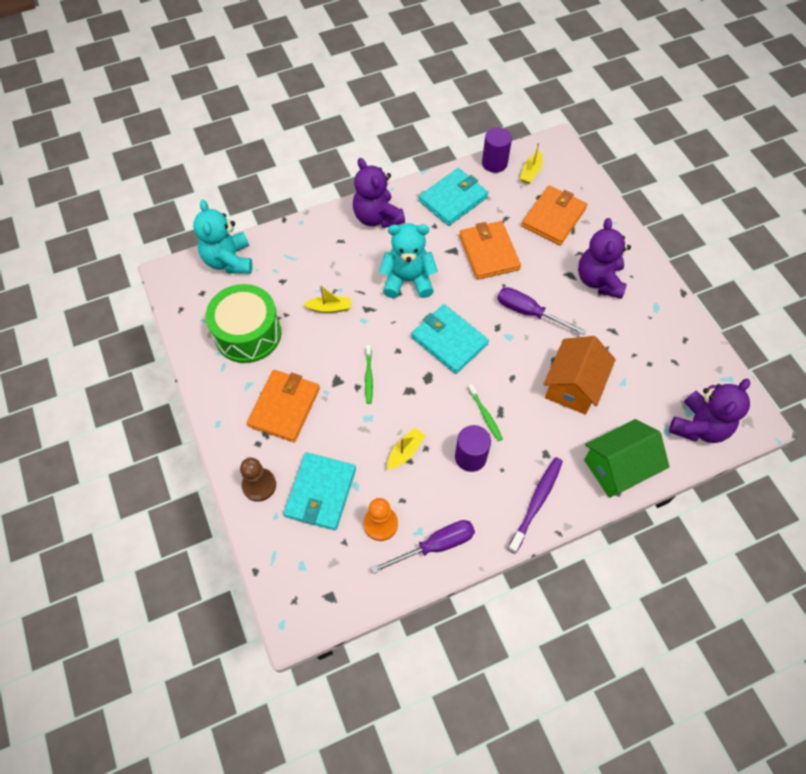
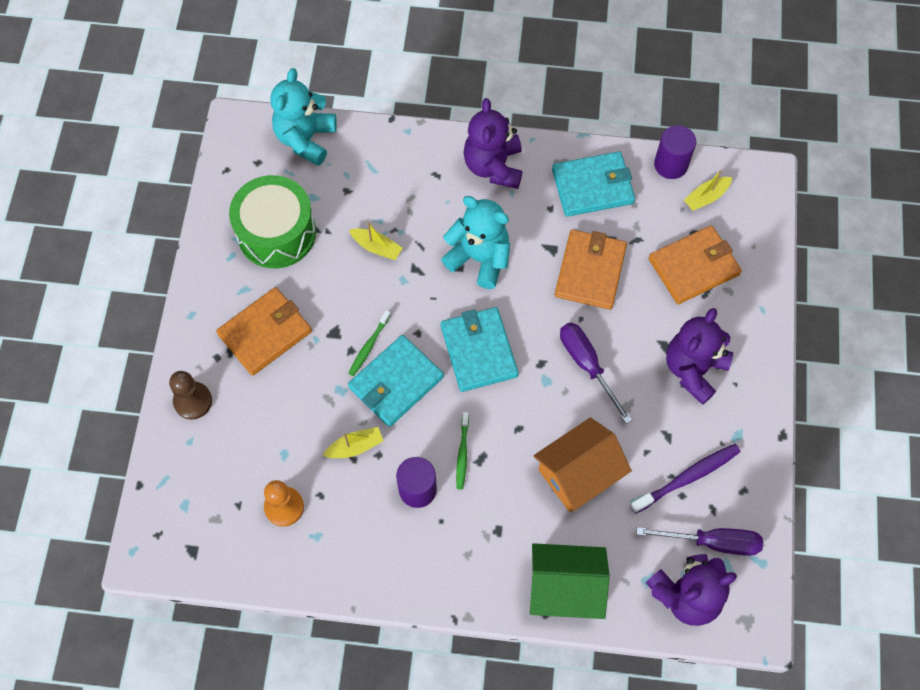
camera: 30 degrees right, 5 degrees up
(321, 492) = (246, 442): turquoise wallet -> turquoise wallet (396, 382)
(435, 546) = (323, 560): purple screwdriver -> purple screwdriver (712, 542)
(536, 502) = (453, 575): purple toothbrush -> purple toothbrush (687, 477)

